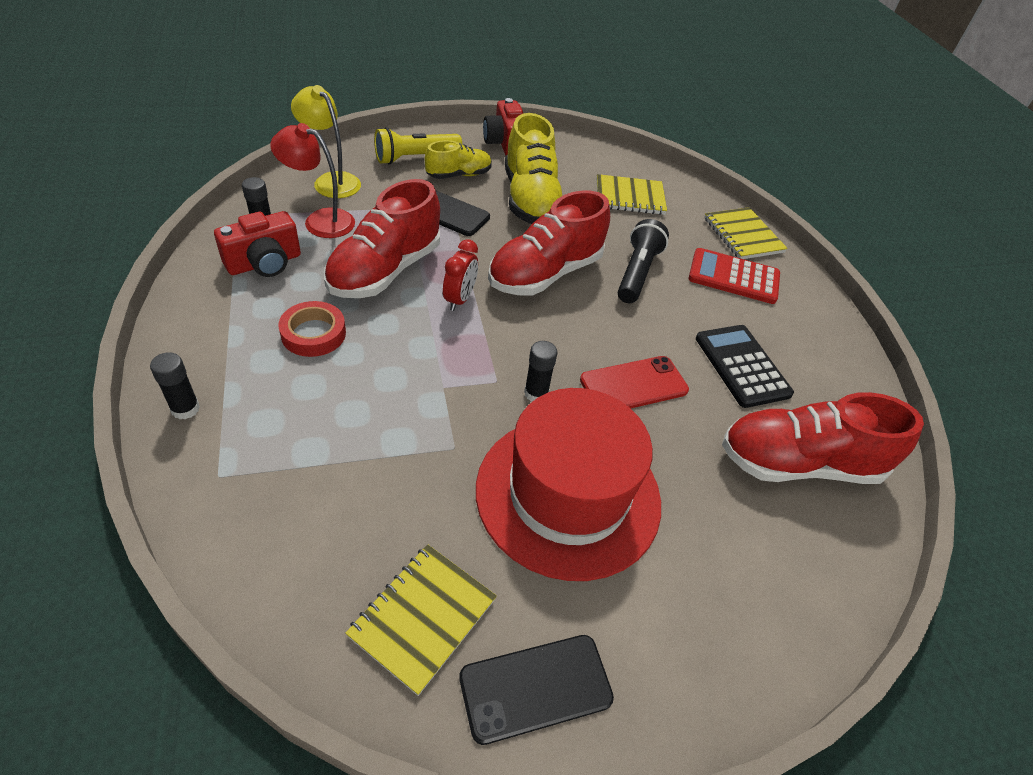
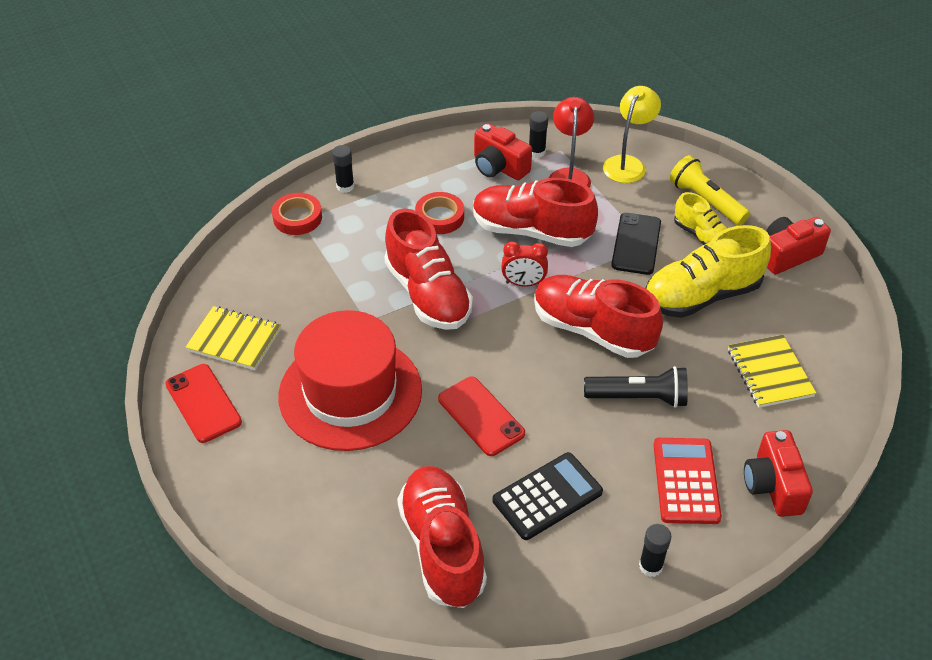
camera: 80 degrees right, 0 degrees up
(210, 479) = (297, 218): none -> red tape
(437, 379) = (428, 294): none -> red shoe
(535, 687) = (203, 403): black phone -> red phone
(536, 393) = (440, 354): black glue stick -> black glue stick (650, 566)
(743, 235) = (773, 485): yellow notebook -> red camera

